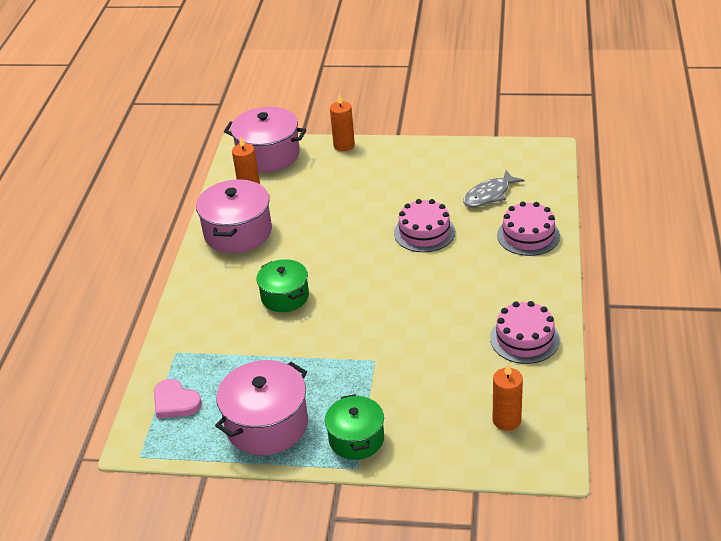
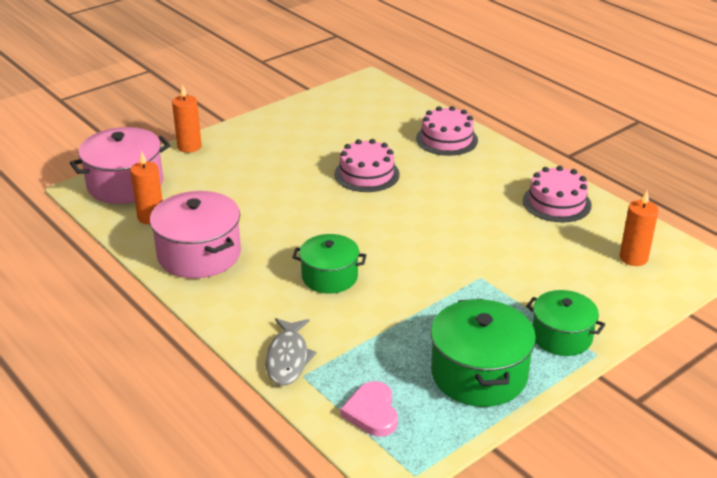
camera: 50 degrees left, 5 degrees down
(175, 402) = (372, 412): pink heart -> pink heart turned 90 degrees clockwise
(267, 424) = (479, 374): pink pot -> green pot
(489, 195) = (373, 127): grey fish -> grey fish (288, 358)

